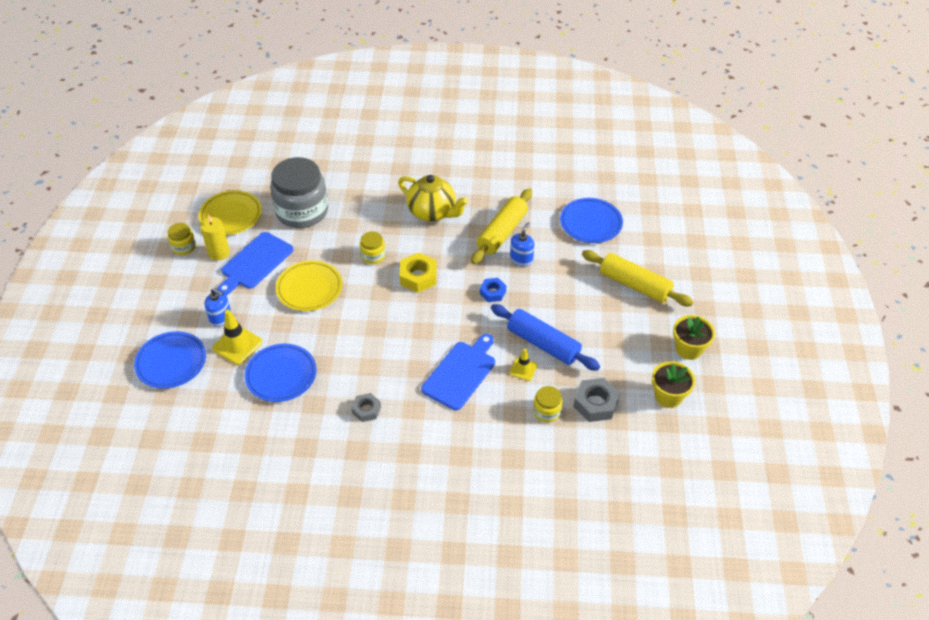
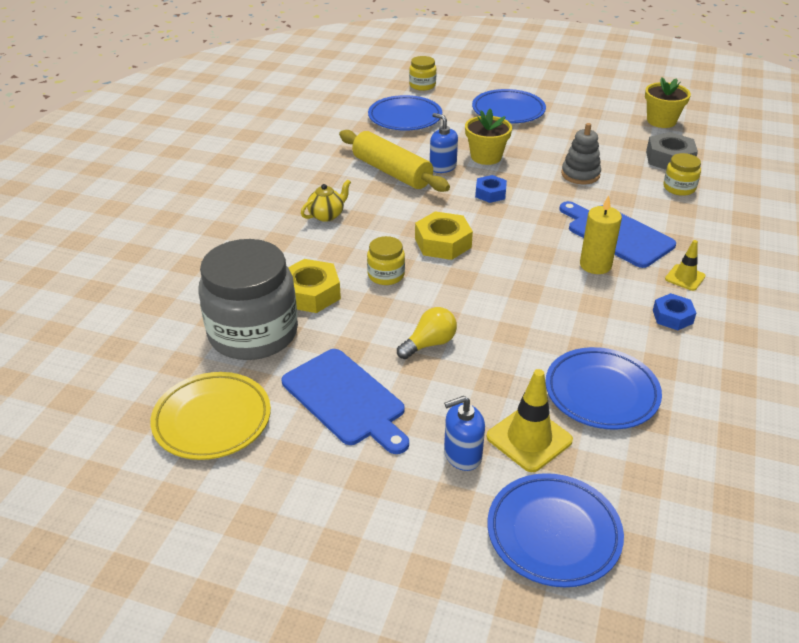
camera: 75 degrees left, 10 degrees down
(184, 247) = (260, 495): yellow jar -> yellow jar (422, 85)
(219, 253) = (300, 444): yellow candle -> yellow candle (595, 265)
(221, 318) = (462, 455): blue soap dispenser -> blue soap dispenser turned 150 degrees counterclockwise
(309, 288) = (429, 344): yellow plate -> yellow light bulb
(345, 226) = (311, 293): none -> yellow nut
(366, 410) = (672, 316): grey nut -> blue nut
(432, 212) = (327, 215): yellow teapot -> yellow teapot, size x0.53
(523, 369) = (616, 192): yellow traffic cone -> yellow traffic cone (685, 278)
(543, 344) = (580, 174): blue rolling pin -> grey stacking toy
(634, 285) = (508, 111): yellow rolling pin -> blue plate
(688, 349) = (602, 101): yellow flower pot -> yellow flower pot (486, 157)

